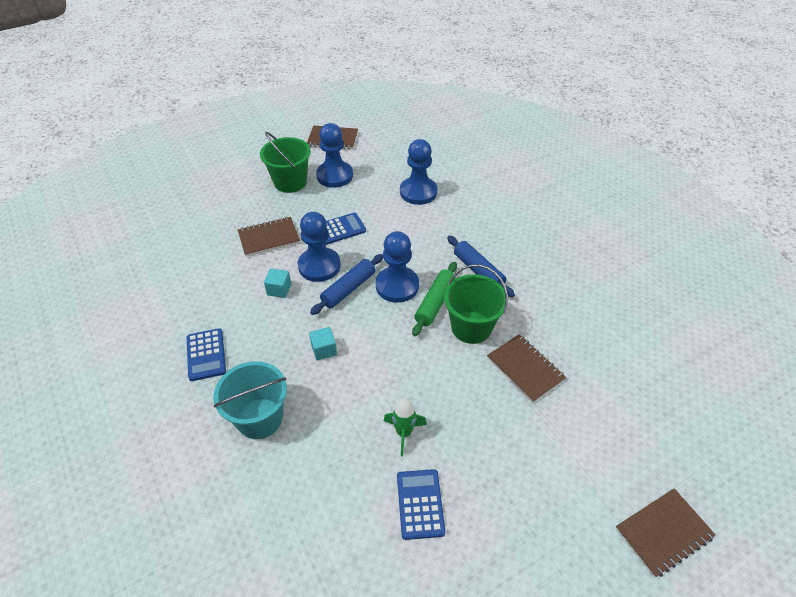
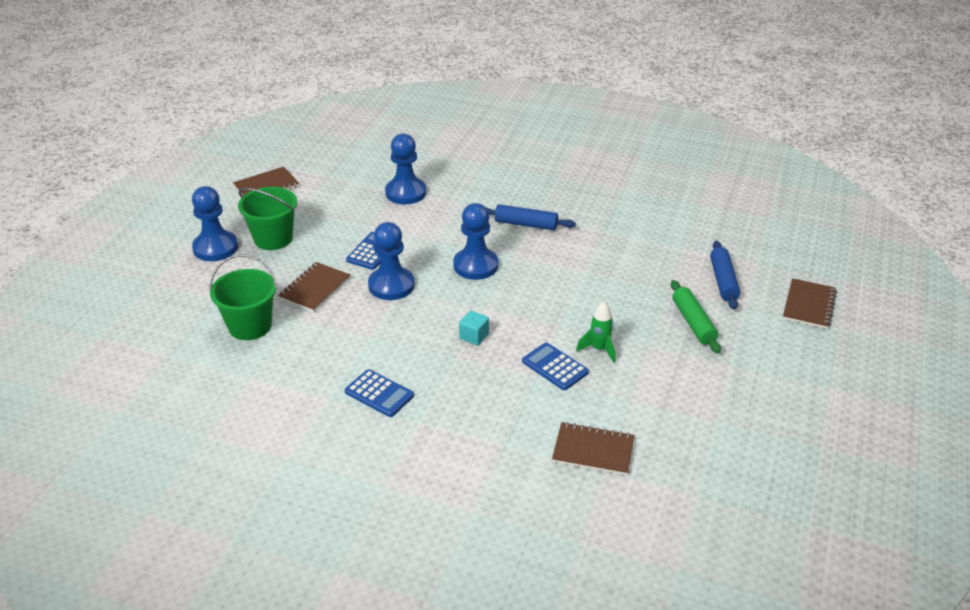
camera: 40 degrees left, 10 degrees down
(260, 418) = (483, 404): turquoise bucket -> none
(279, 289) = (379, 319): turquoise cube -> none
(334, 176) = (310, 214): blue pawn -> blue pawn (215, 248)
(348, 289) = (439, 287): blue rolling pin -> blue rolling pin (723, 281)
(420, 504) = (659, 379): blue calculator -> blue calculator (555, 367)
(435, 303) = (520, 261): green rolling pin -> green rolling pin (693, 322)
(471, 327) = (566, 262): green bucket -> green bucket (250, 326)
(525, 369) = (633, 267): brown notebook -> brown notebook (593, 451)

